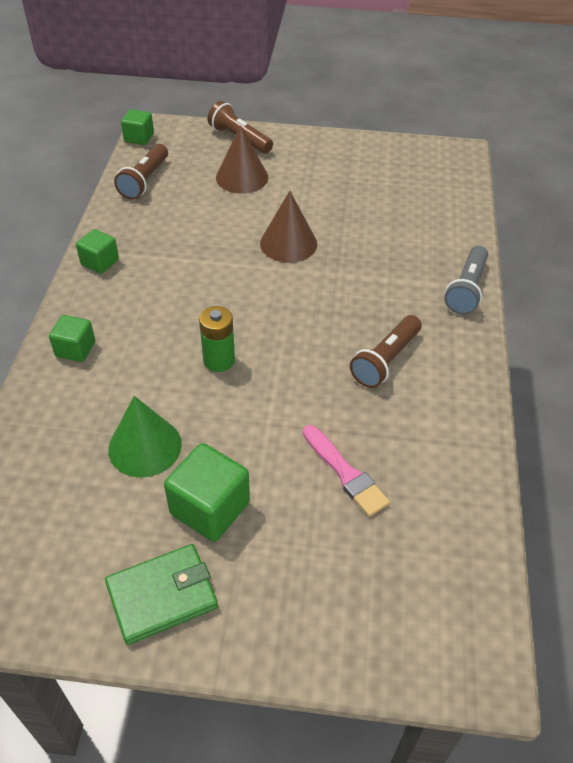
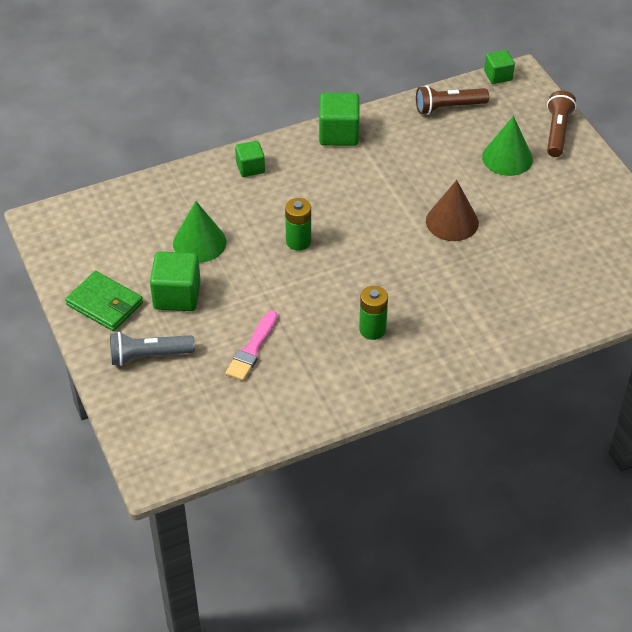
camera: 60 degrees right, 0 degrees up
(100, 262) = (339, 134): green cube -> green cube, size x1.61
(242, 177) = (507, 158): brown cone -> green cone
(385, 360) = (372, 329): brown flashlight -> green battery
(466, 289) = (494, 349): grey flashlight -> grey flashlight (149, 355)

